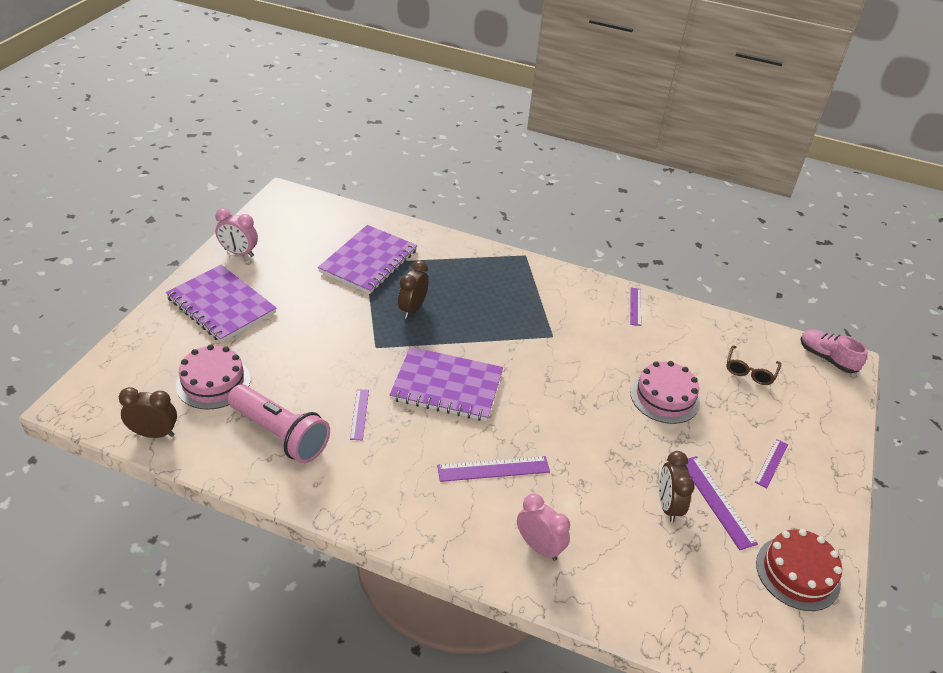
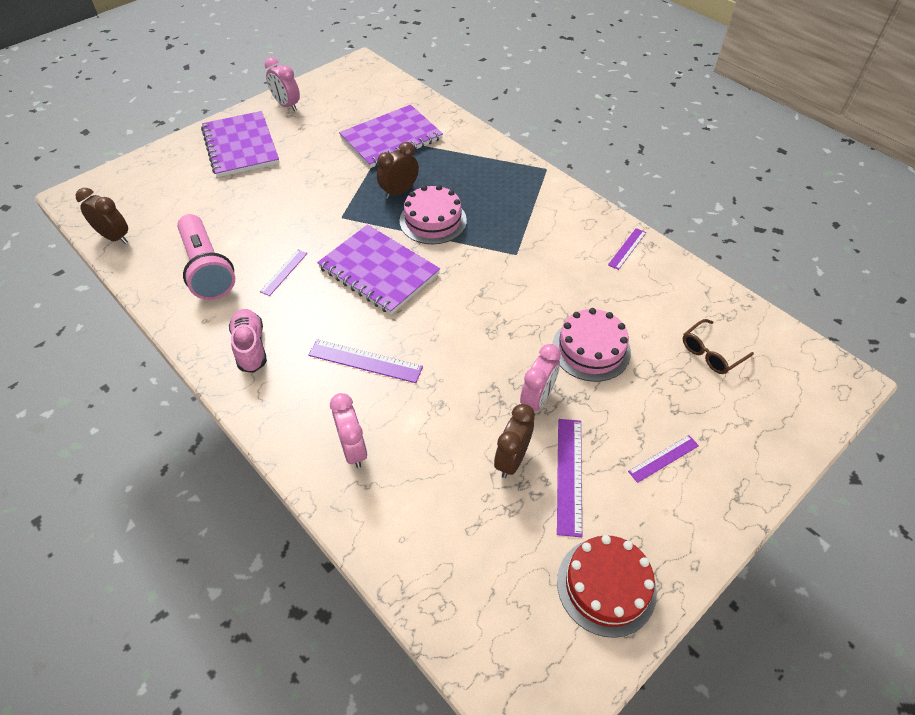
camera: 30 degrees right, 10 degrees up
(213, 382) = (188, 209): pink cake -> pink cake (433, 220)
(653, 451) = (537, 399): none -> pink clock
(827, 358) = (821, 368): pink shoe -> pink shoe (250, 347)

